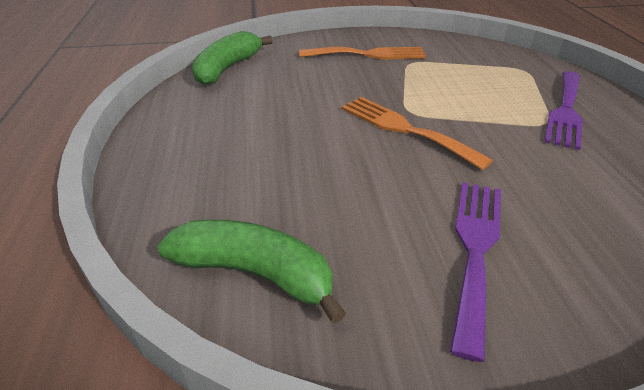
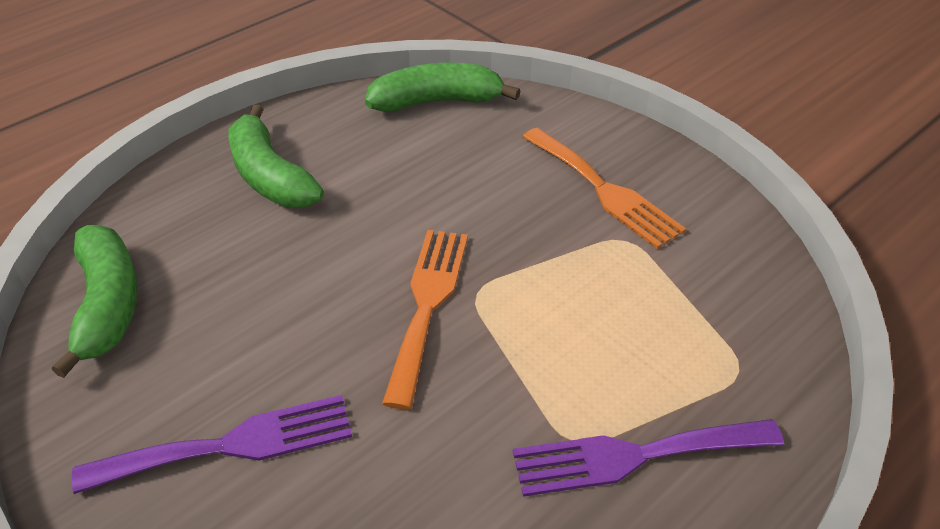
camera: 55 degrees right, 5 degrees up
(207, 145) = (270, 176): none -> green banana

